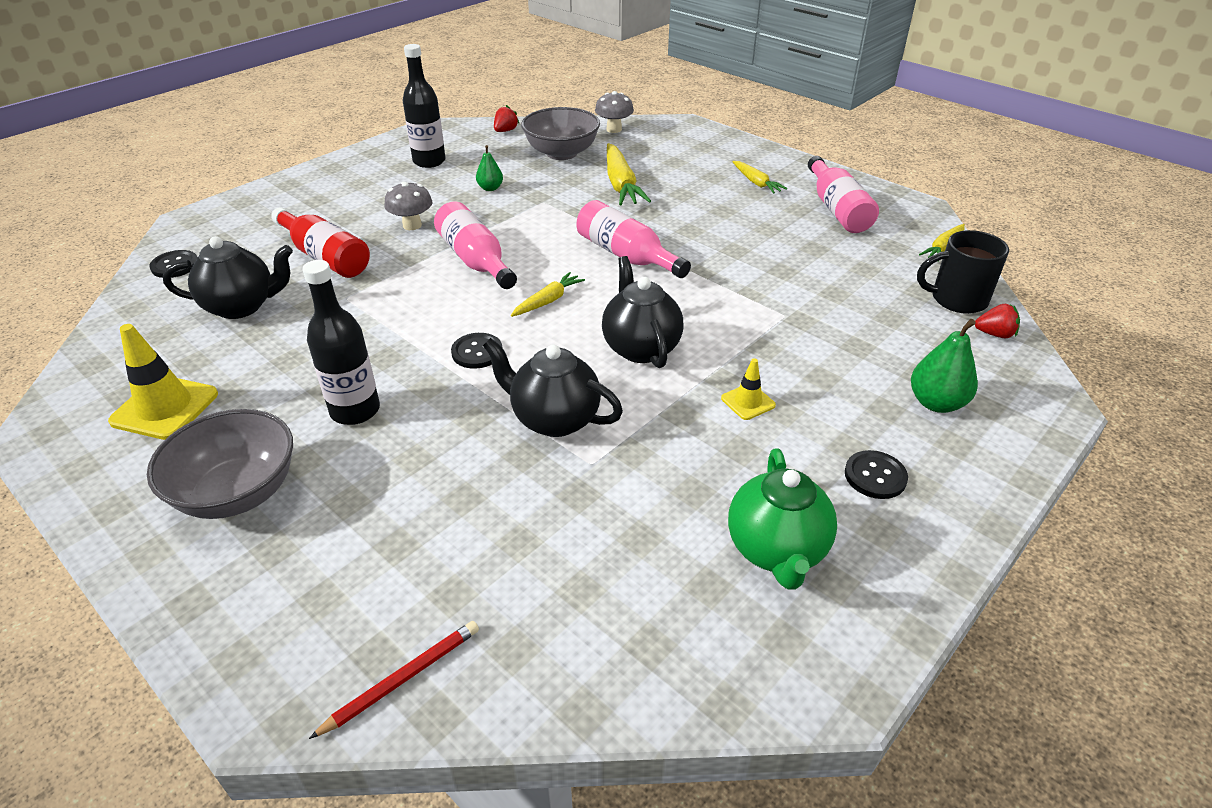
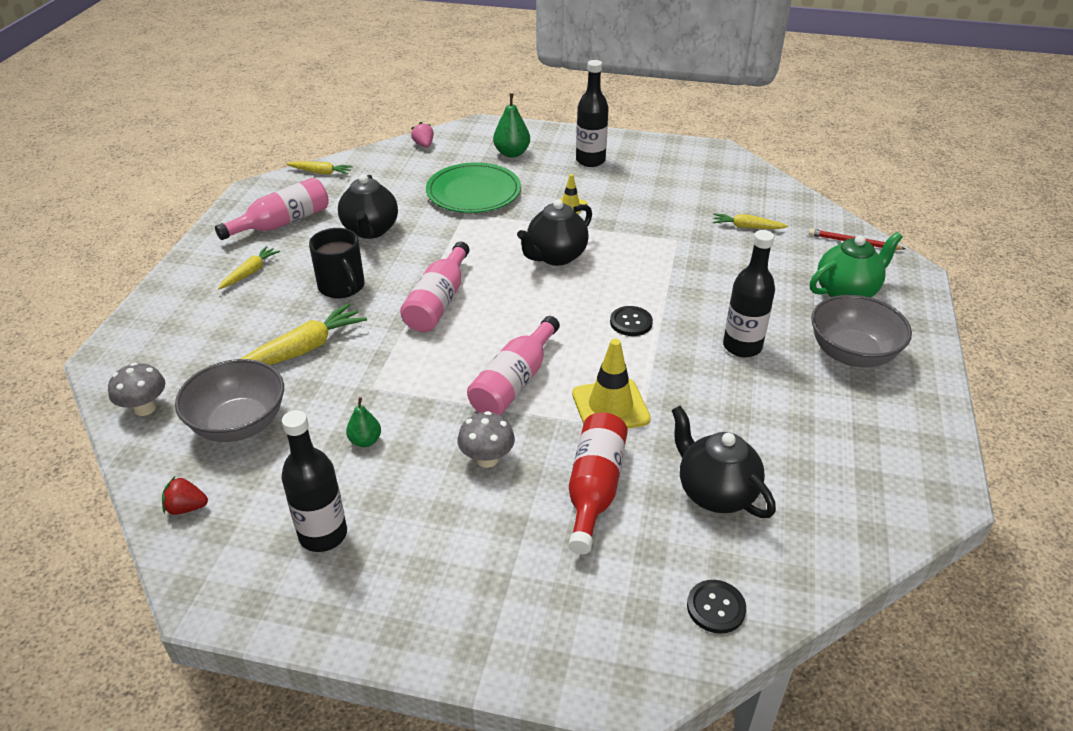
camera: 120 degrees left, 0 degrees up
(165, 408) = (849, 443): yellow traffic cone -> yellow traffic cone (610, 406)
(547, 301) = (539, 316): yellow carrot -> yellow carrot (747, 227)
(554, 419) = (658, 264): black teapot -> black teapot (370, 230)
(776, 550) = (669, 175): green teapot -> green teapot (846, 292)
(833, 336) = (473, 192): none -> green plate
(875, 476) = (590, 160): black button -> black bottle
(957, 299) = (392, 160): black mug -> black mug (342, 287)
(994, 334) = (424, 145): red strawberry -> pink strawberry

